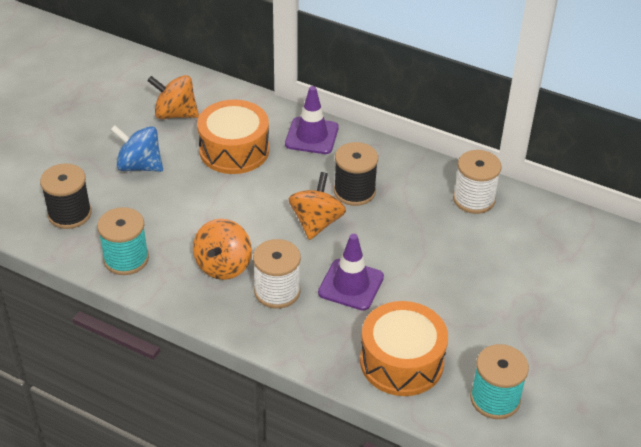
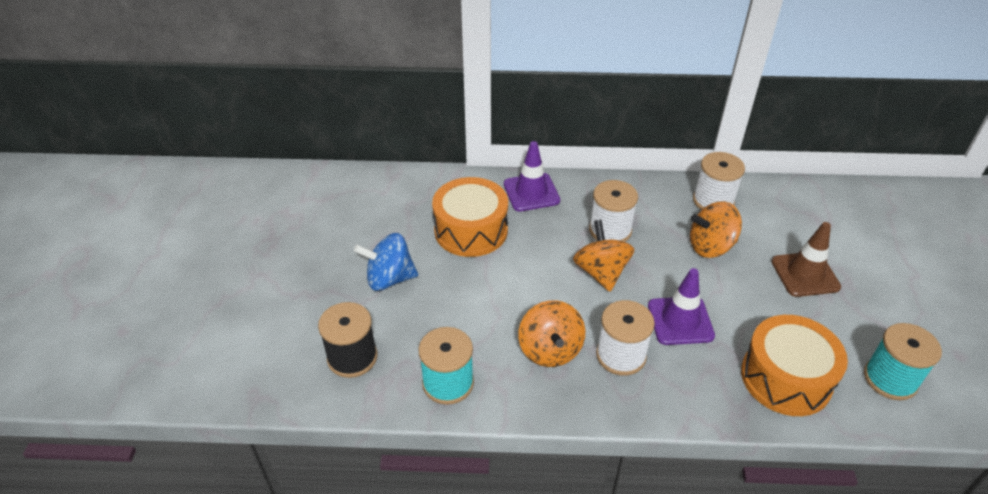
camera: 25 degrees left, 0 degrees up
(175, 114) = (387, 215): orange spinning top -> orange spinning top (710, 246)
(354, 191) = (610, 230): black spool -> white spool
(501, 290) = (805, 274): none -> brown traffic cone

